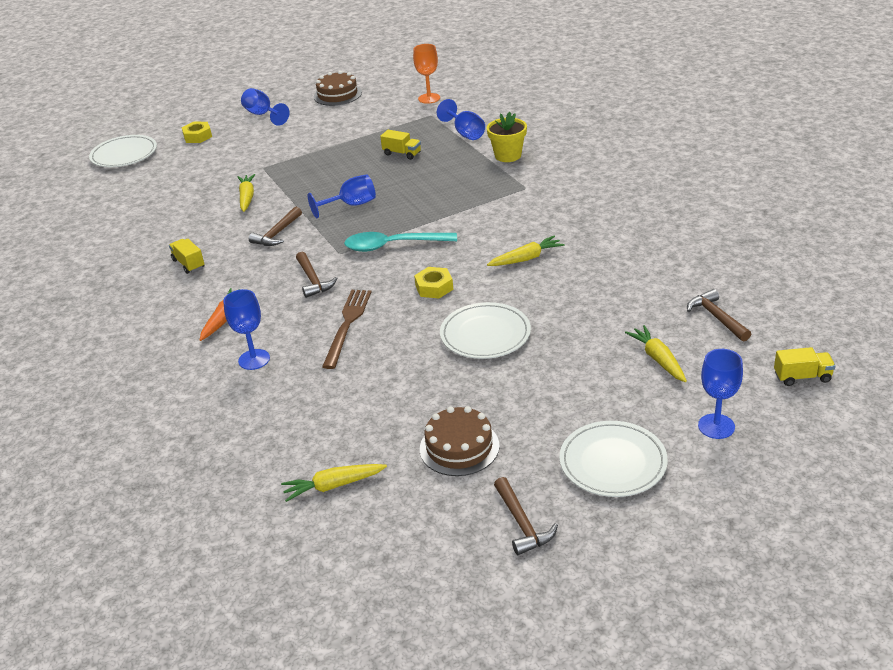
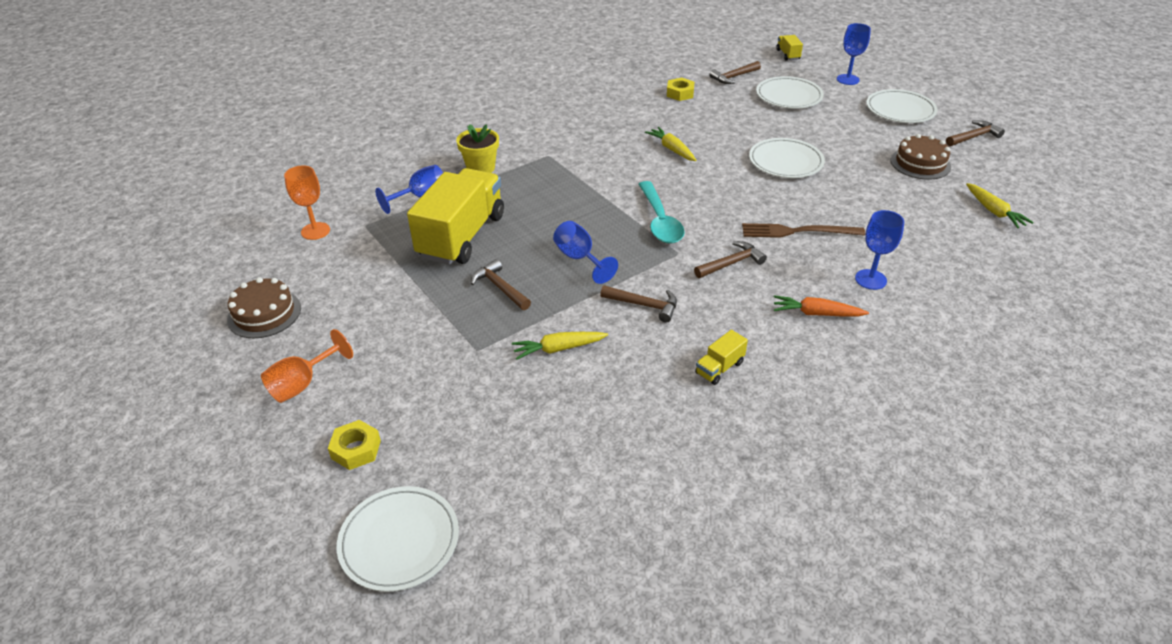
camera: 100 degrees left, 5 degrees up
(262, 115) = (302, 384): blue goblet -> orange goblet
(328, 173) = (500, 288): none -> brown hammer
(402, 153) = (461, 236): yellow truck -> yellow truck, size x2.47
(434, 287) = (726, 191): yellow nut -> yellow nut (680, 93)
(658, 359) = (789, 96): yellow carrot -> white plate

